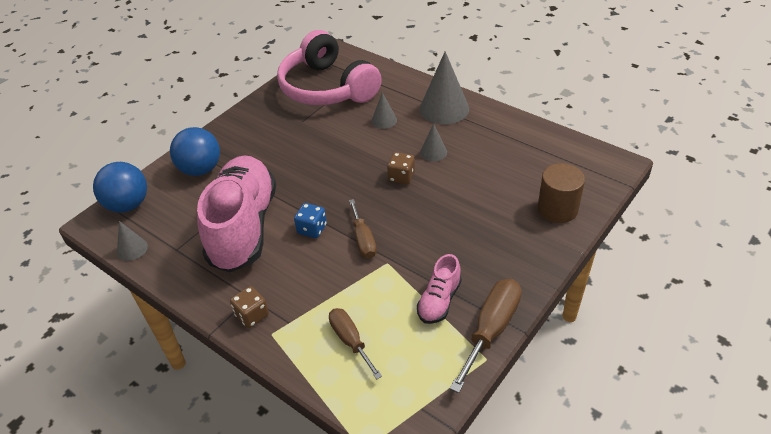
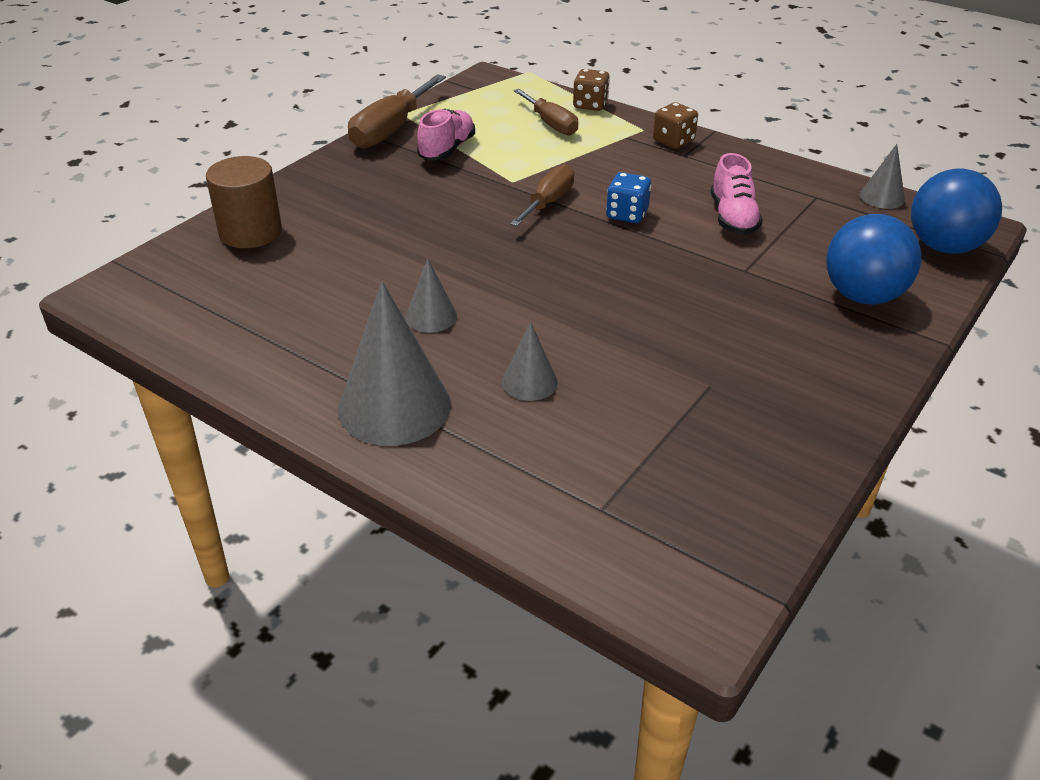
camera: 175 degrees right, 5 degrees down
(243, 227) = (733, 218): pink shoe -> pink shoe, size x0.44
(327, 88) = (680, 471): pink headphones -> none
(363, 240) = (548, 202): brown screwdriver -> brown screwdriver turned 45 degrees clockwise
(401, 177) = (492, 278): brown dice -> brown dice (590, 105)

